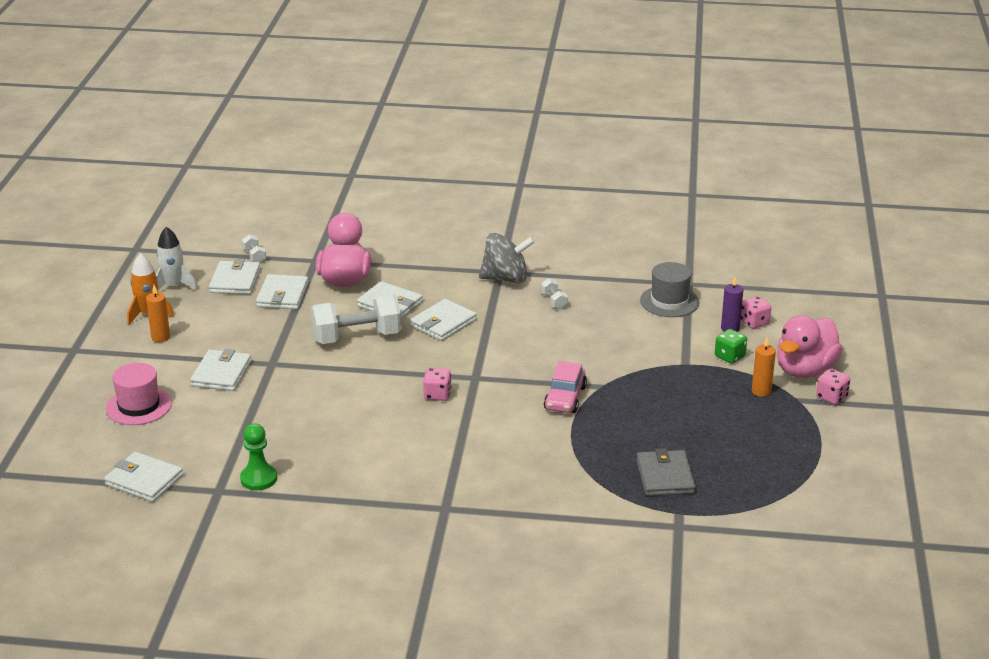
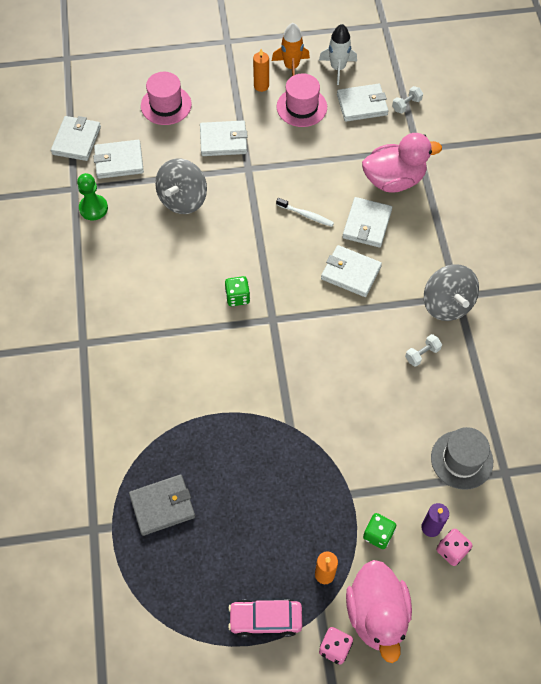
camera: 75 degrees right, 30 degrees up
(211, 317) = (301, 107): none -> pink hat
(283, 295) = (352, 144): white wallet -> white wallet (119, 161)
(286, 412) = (183, 199): none -> grey spinning top
(357, 337) = (306, 215): white dumbbell -> white toothbrush
(437, 395) = (237, 297): pink dice -> green dice
(565, 398) = (261, 398): pink car -> pink car (265, 619)
(805, 370) = (377, 614): pink duck -> pink duck turned 120 degrees counterclockwise

